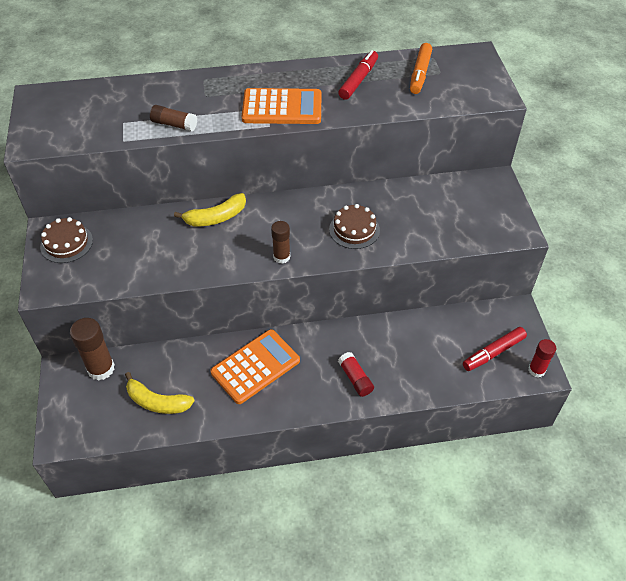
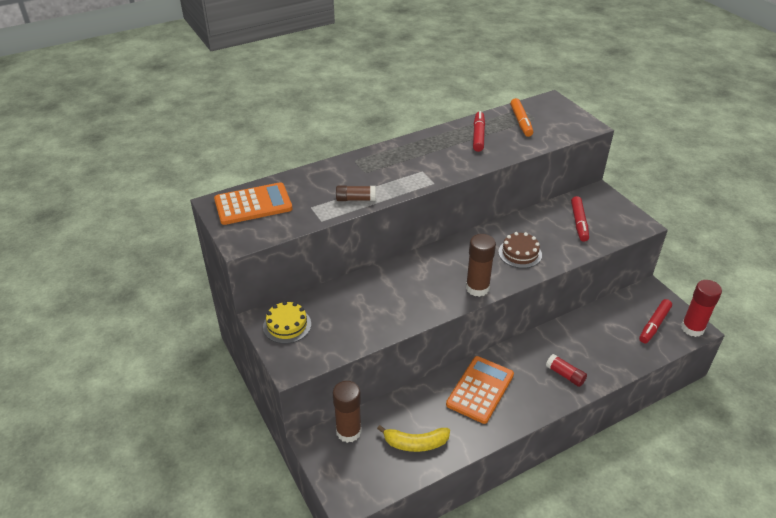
camera: 20 degrees left, 10 degrees down
(66, 243) = (287, 325): brown cake -> yellow cake
(216, 217) = (403, 272): yellow banana -> none
(281, 257) = (477, 288): brown glue stick -> brown glue stick, size x1.60
(282, 107) = (434, 168): orange calculator -> orange calculator (253, 204)
(446, 211) = (579, 223): none -> red marker
(536, 370) = (692, 328): red glue stick -> red glue stick, size x1.60

